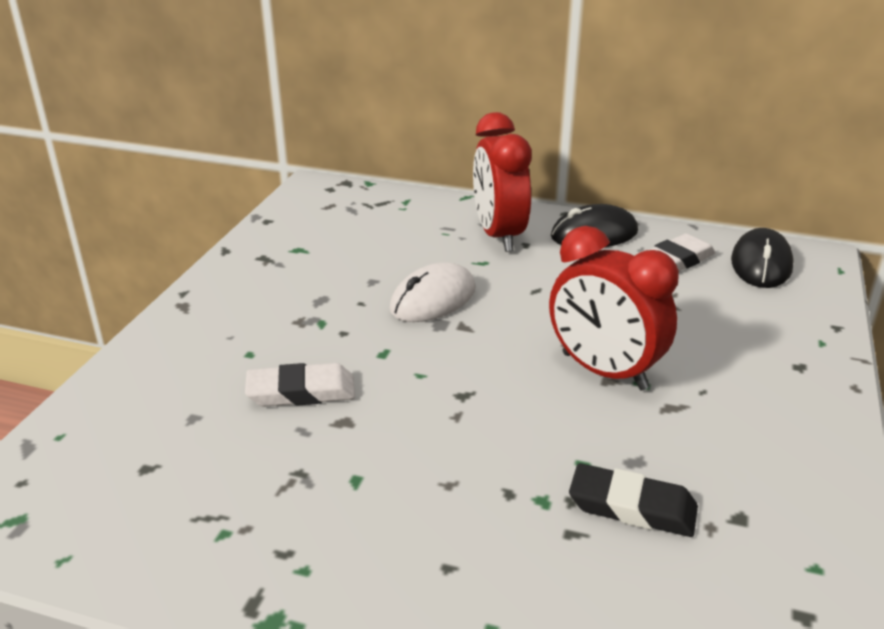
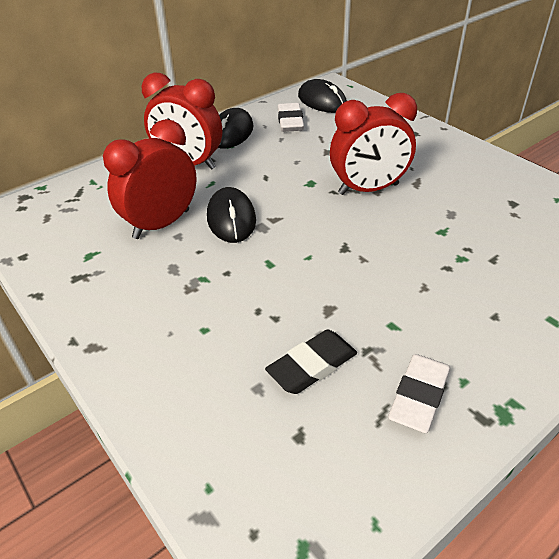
camera: 55 degrees left, 10 degrees up
(301, 392) = (278, 318): white eraser -> white eraser (419, 396)
(380, 264) = (161, 224): none -> red clock
(433, 299) = (231, 219): white mouse -> black mouse
(632, 507) = (486, 230): black eraser -> black eraser (312, 365)

